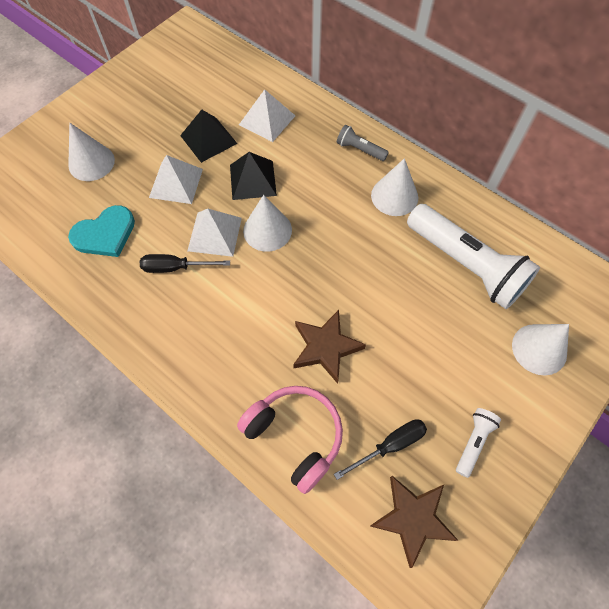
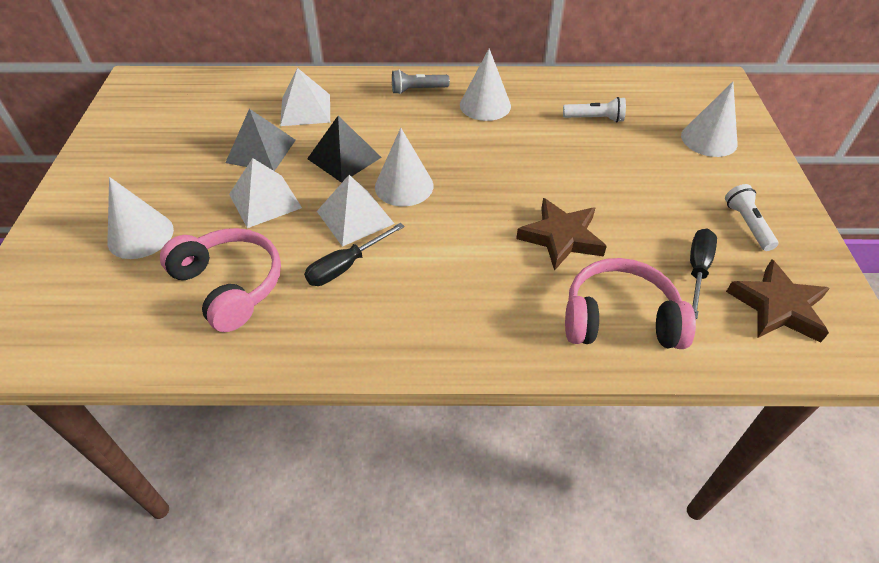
camera: 40 degrees left, 15 degrees down
(105, 234) = (230, 285): turquoise heart -> pink headphones
(208, 139) = (261, 151): black pyramid -> grey pyramid
(466, 265) = (595, 119): white flashlight -> white flashlight, size x0.44

